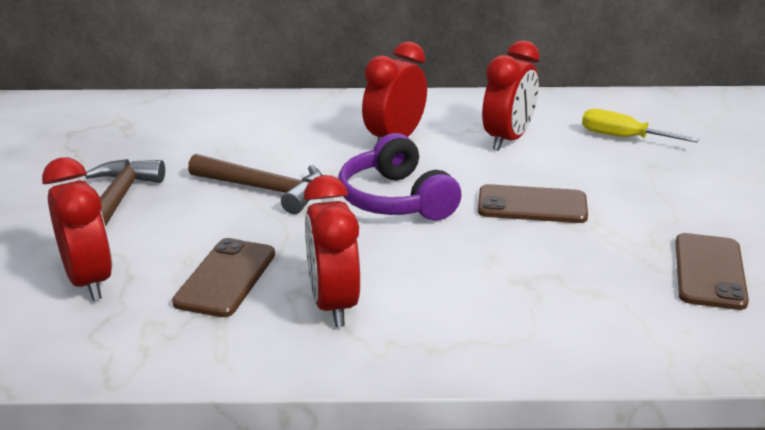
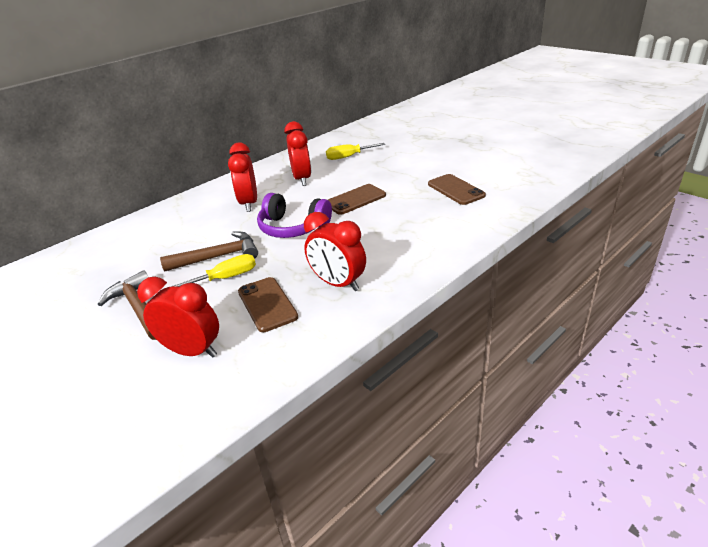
camera: 40 degrees left, 5 degrees up
(235, 219) = (226, 278): none -> yellow screwdriver

